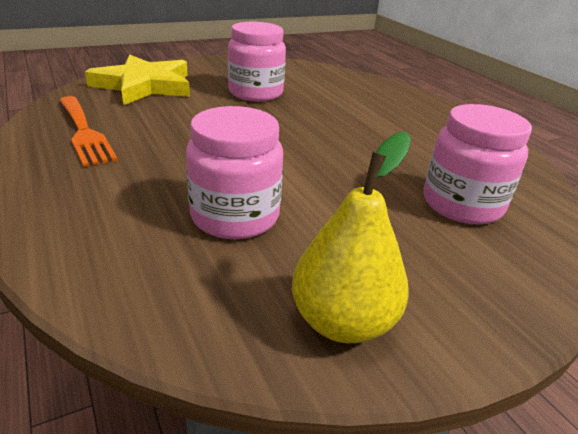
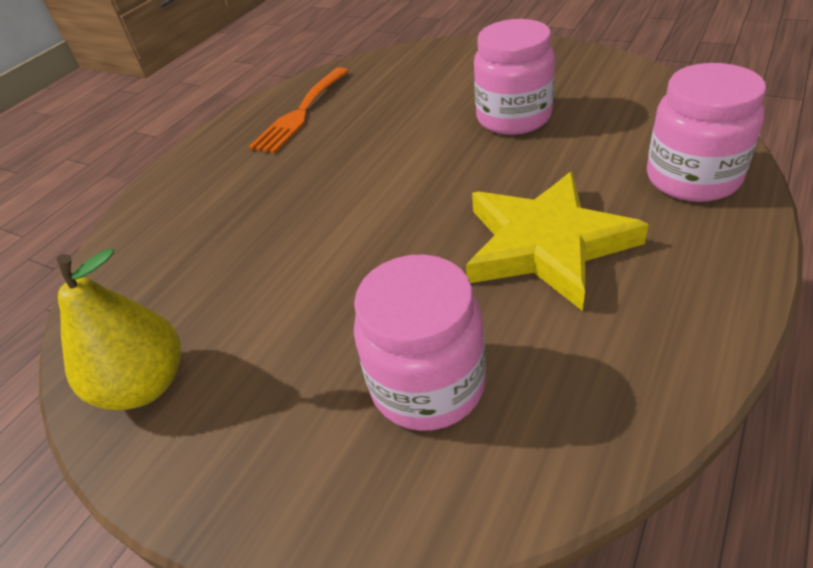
camera: 65 degrees right, 10 degrees up
(144, 85) = (427, 70): yellow star -> yellow star (546, 245)
(235, 216) = (246, 252): pink jar -> pink jar (692, 178)

